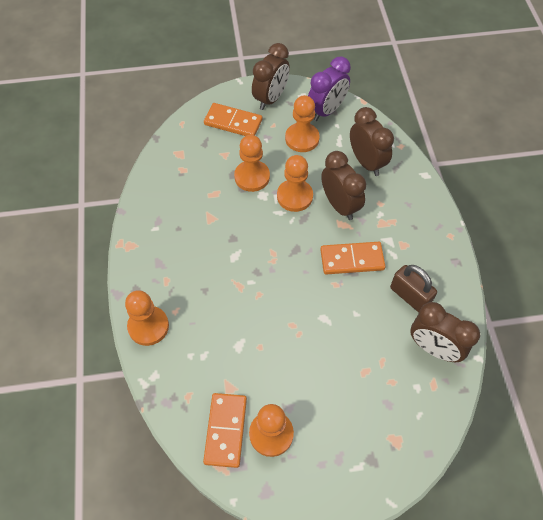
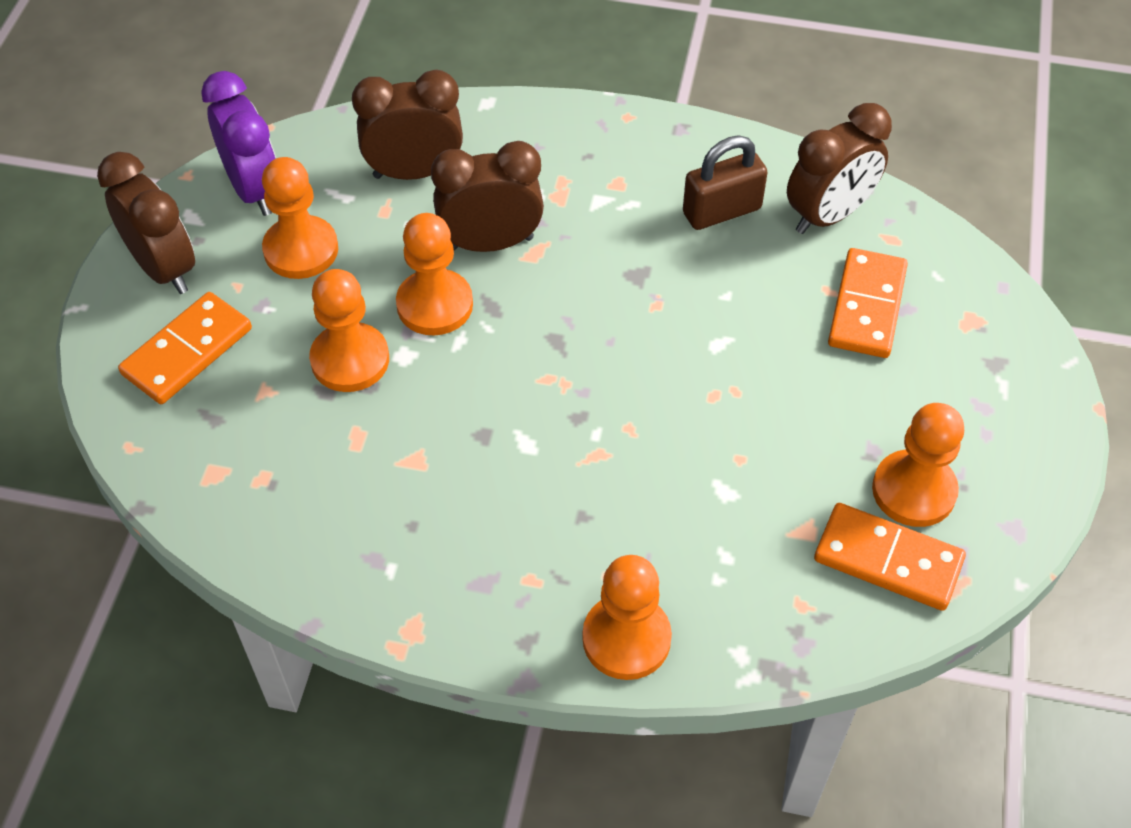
camera: 70 degrees left, 5 degrees down
(352, 260) = (616, 264): orange domino -> orange domino (867, 307)

